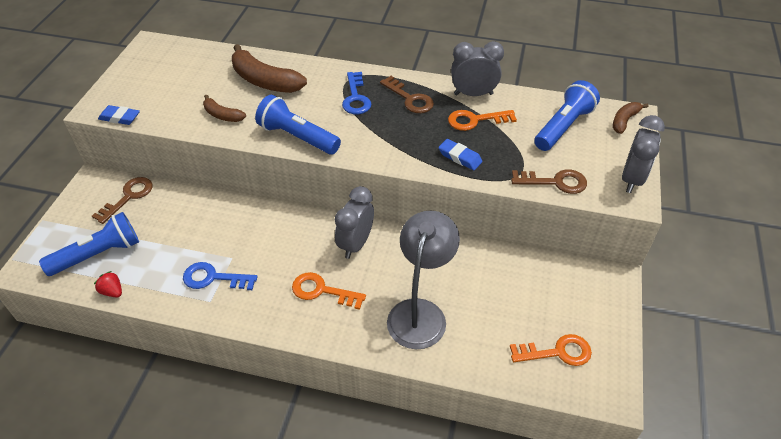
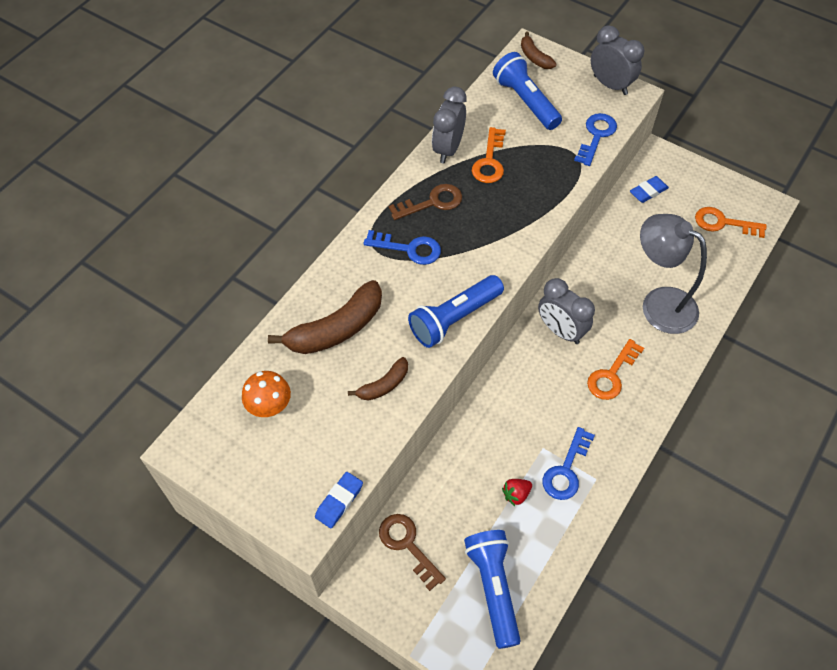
camera: 70 degrees left, 10 degrees up
(112, 291) = (555, 576): red strawberry -> red strawberry (516, 494)
(189, 69) = (270, 407): none -> orange mushroom
(460, 157) = (538, 191): blue eraser -> blue eraser (648, 192)
(555, 182) = (596, 136): brown key -> blue key
(557, 352) = (723, 223): orange key -> orange key turned 90 degrees counterclockwise

